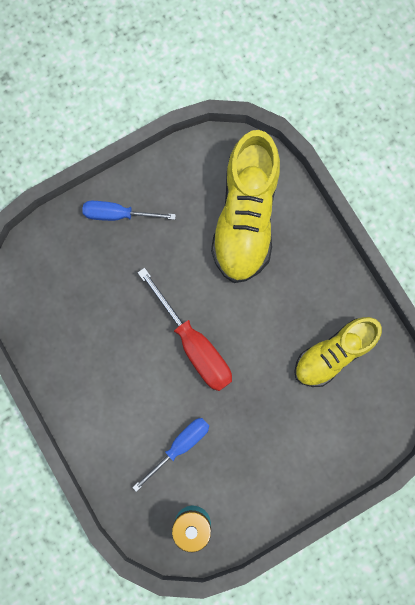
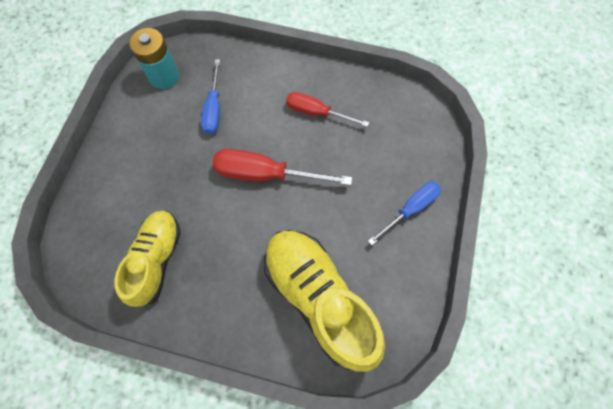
camera: 135 degrees right, 10 degrees down
(102, 359) = (316, 113): none -> red screwdriver

